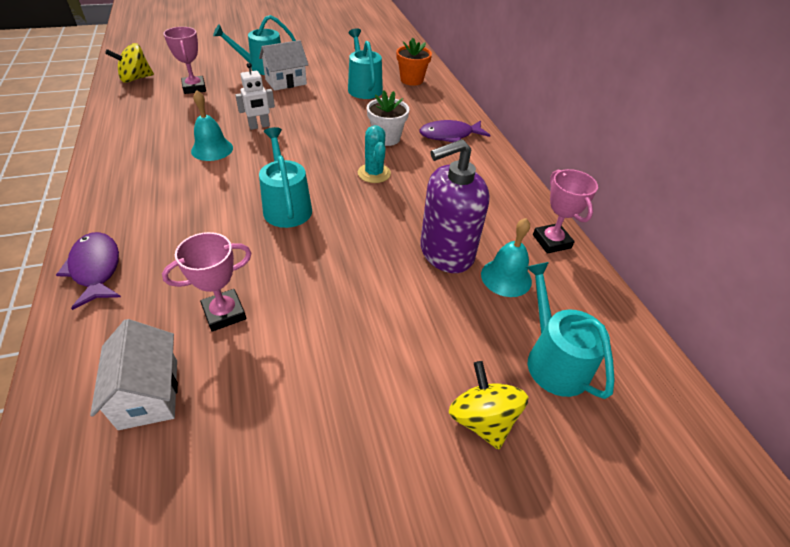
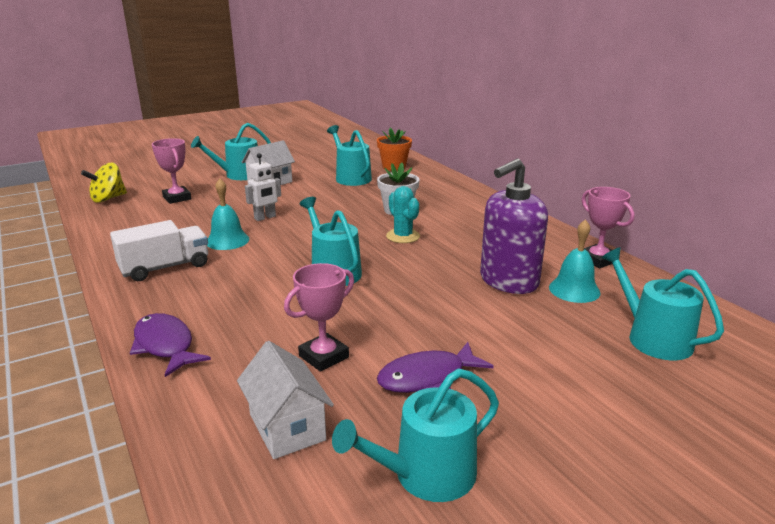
camera: 10 degrees left, 20 degrees down
(142, 173) = (165, 267): none -> white truck
(241, 485) = (426, 475): none -> turquoise watering can
(450, 135) = (456, 201): purple fish -> purple fish (427, 377)
(482, 419) = (618, 388): yellow spinning top -> none

